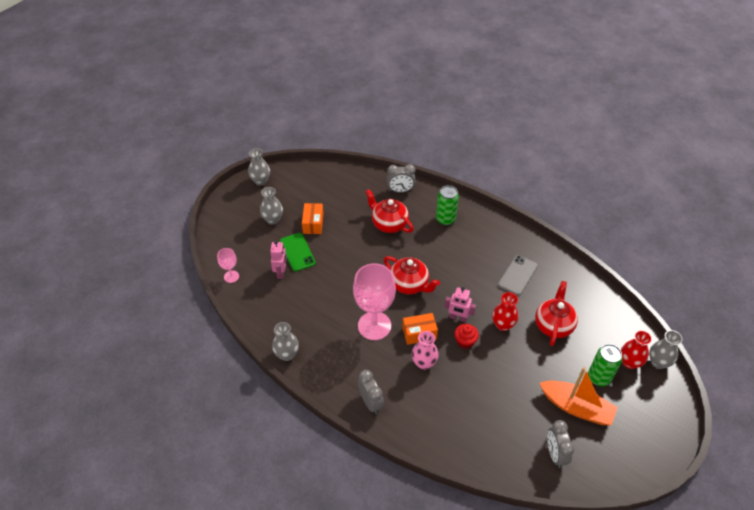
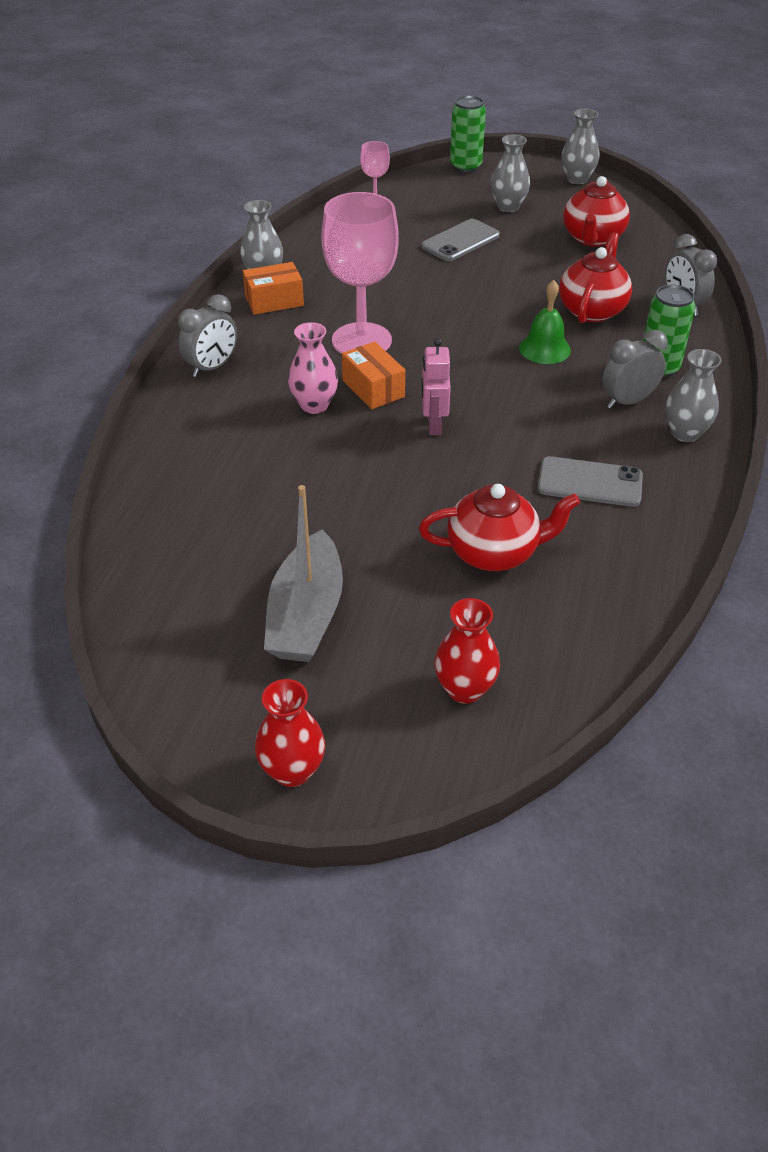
camera: 70 degrees right, 5 degrees down
(281, 272) = (411, 237): pink robot -> none
(297, 252) = (460, 241): green phone -> grey phone
(313, 223) = (529, 241): orange box -> orange box (274, 301)
(409, 284) = (472, 358): red teapot -> red teapot (592, 238)
(413, 254) = (544, 349): none -> green bell
(465, 341) = (385, 442): red cupcake -> none
(503, 325) = (452, 482): red vase -> red vase (292, 770)
(555, 454) = (188, 598): grey clock -> grey clock (627, 401)
(576, 407) = (306, 614): orange boat -> grey boat
(599, 377) = (397, 641): green can -> green can (465, 166)
(658, 362) = (493, 743): grey vase -> grey vase (685, 433)

